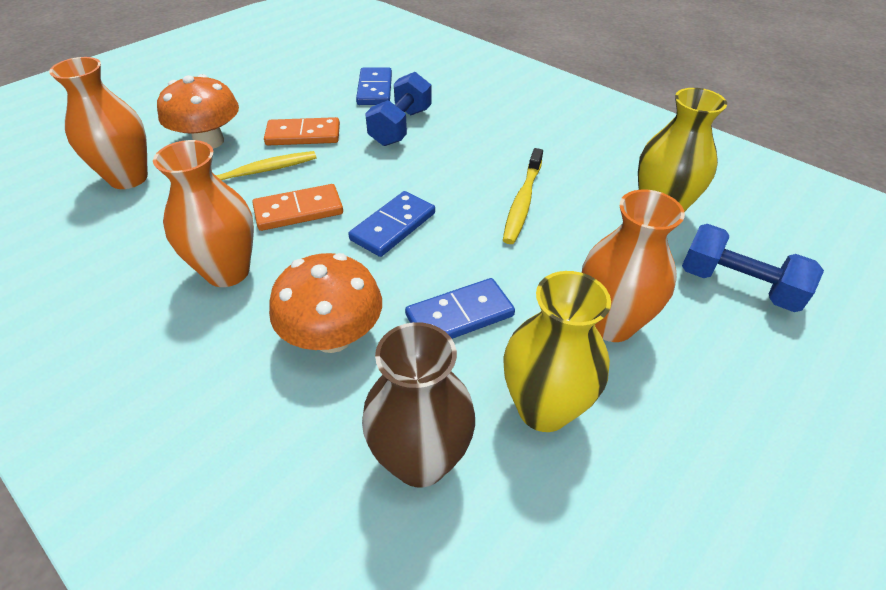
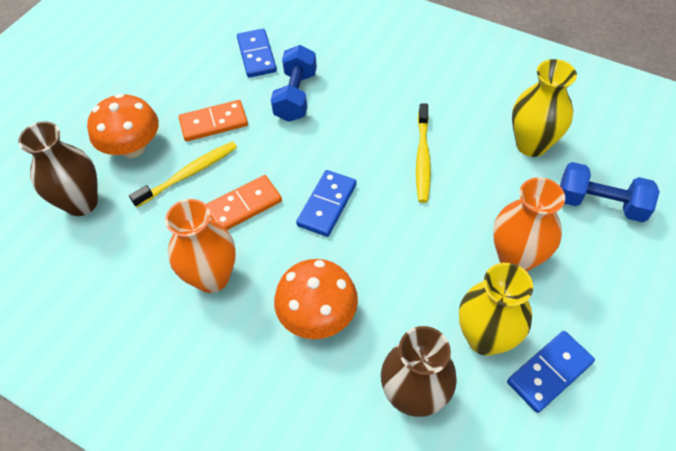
camera: 10 degrees left, 10 degrees up
(128, 178) = (81, 203): orange vase -> brown vase
(459, 316) = (405, 276): blue domino -> blue domino (549, 372)

